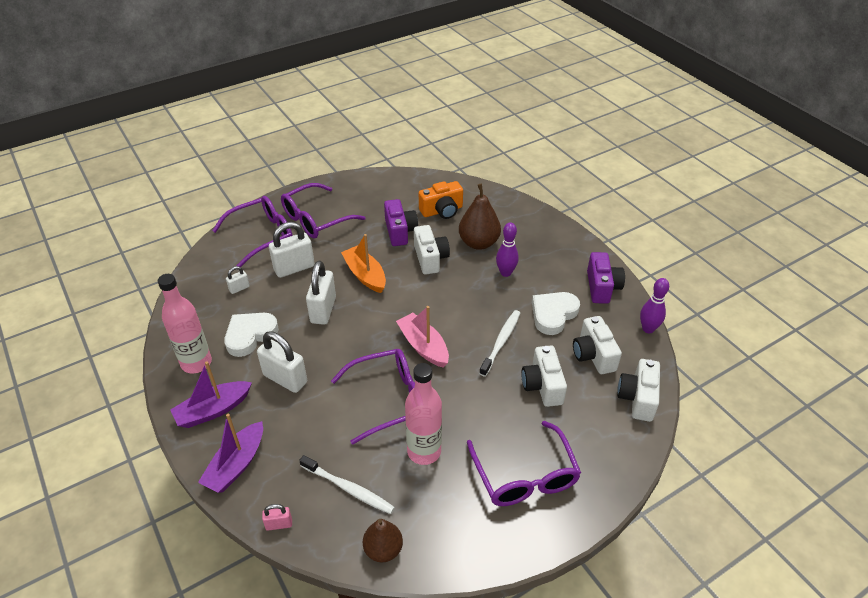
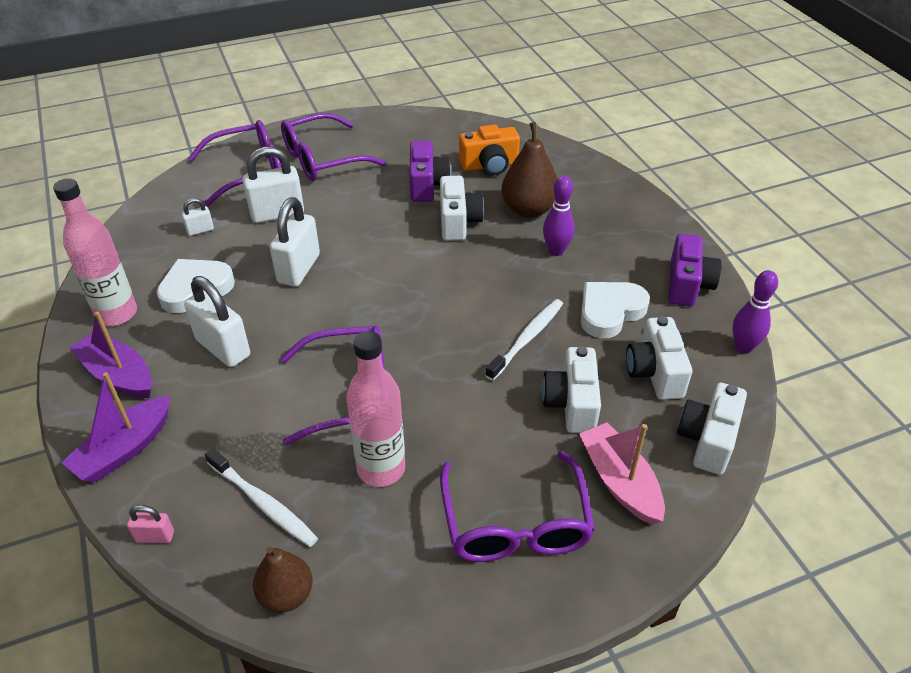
camera: 10 degrees right, 0 degrees up
(213, 410) = (118, 375): purple boat -> purple boat turned 60 degrees clockwise
(365, 275) = (366, 233): orange boat -> none
(423, 346) = (418, 330): pink boat -> pink boat (620, 482)

